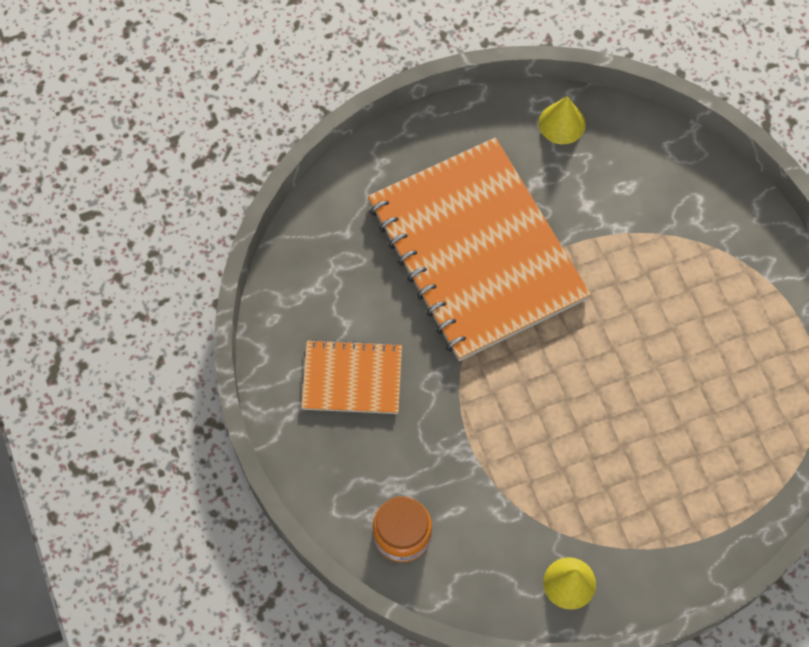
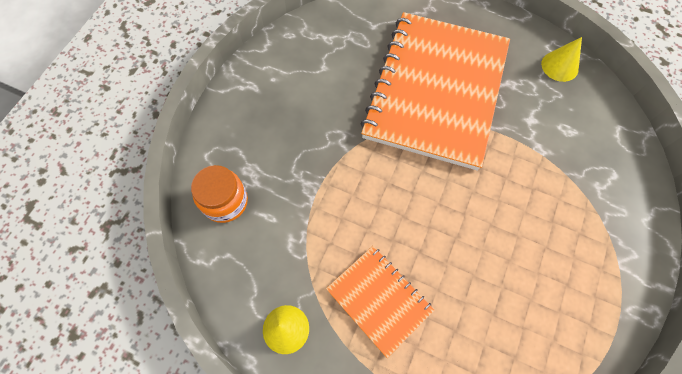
camera: 45 degrees right, 0 degrees up
(352, 378) = (294, 96): orange notebook -> orange notebook (379, 300)

